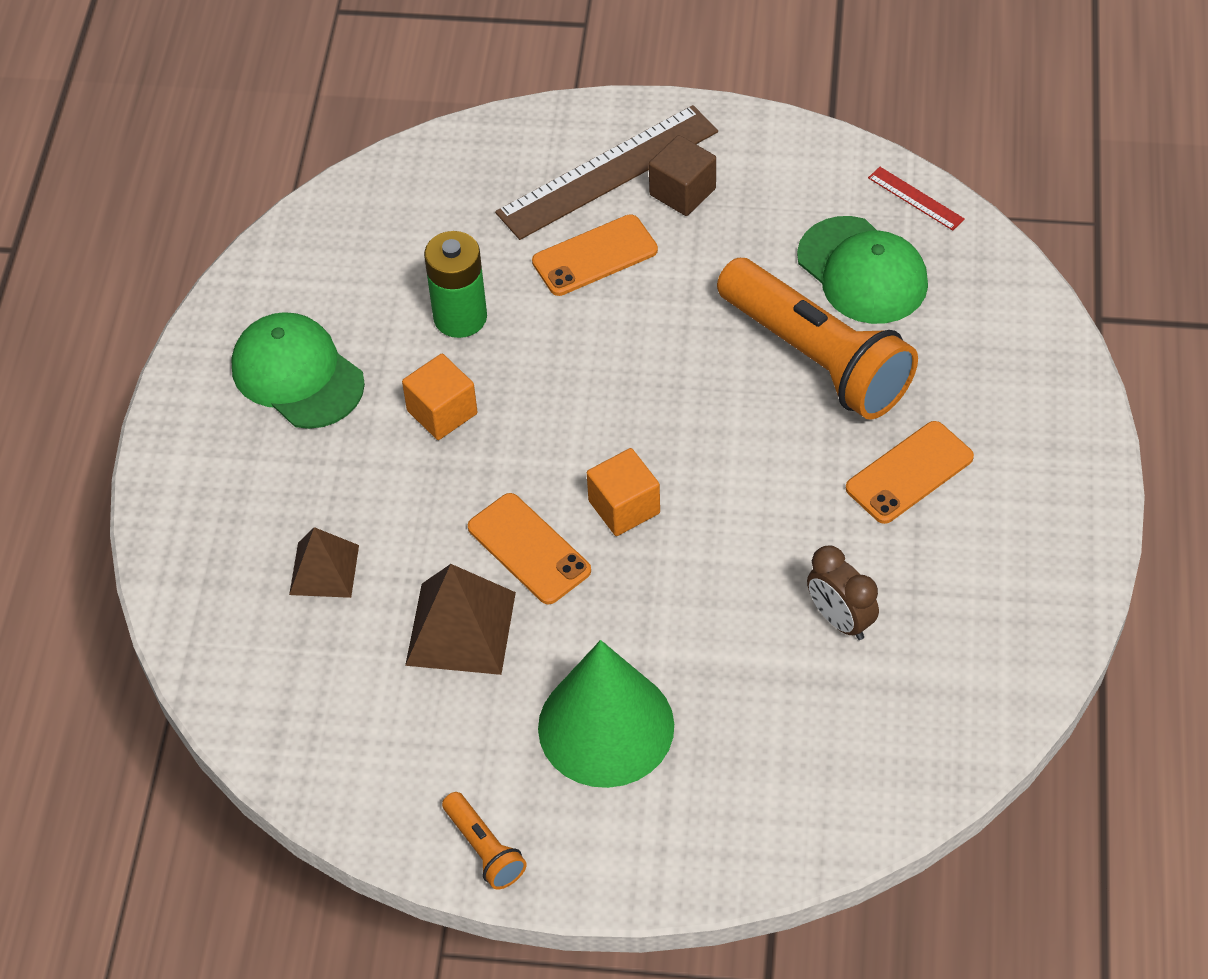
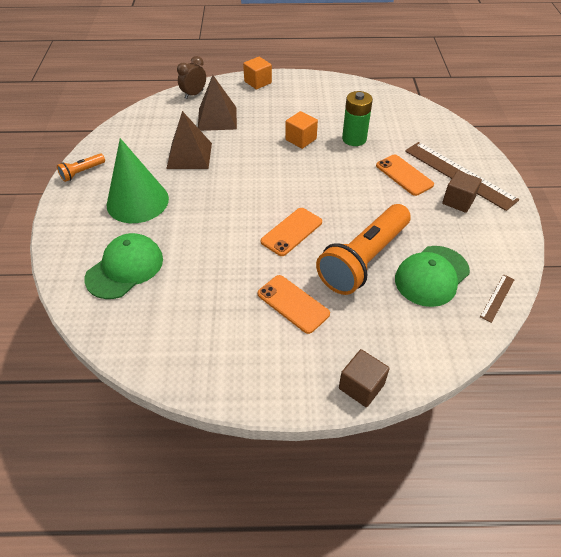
camera: 80 degrees right, 5 degrees down
(297, 374) = (312, 101): green cap -> green cap (125, 268)
(324, 570) = (217, 118): brown pyramid -> brown pyramid, size x1.52
(529, 549) = (231, 170): orange phone -> orange phone (291, 232)
(624, 507) = (257, 197): orange cube -> orange cube (258, 82)
(840, 620) = (194, 279): brown clock -> brown clock (194, 94)
(916, 198) = (497, 298): red ruler -> brown ruler
(1074, 402) = (361, 386): none -> brown cube

